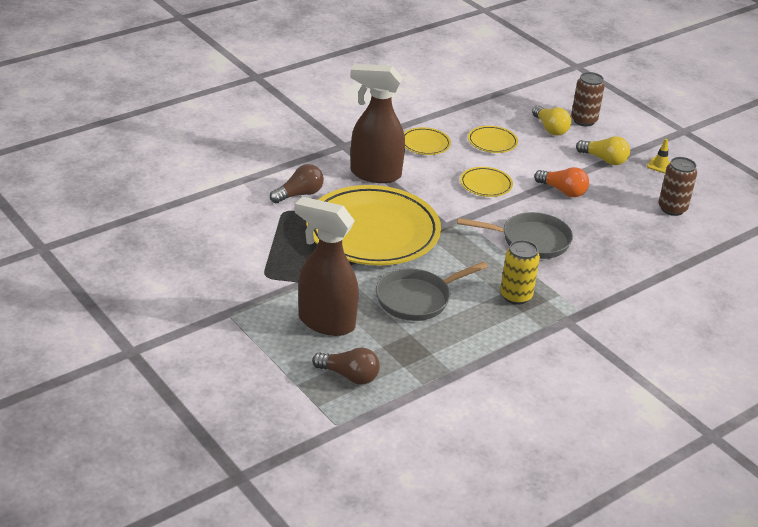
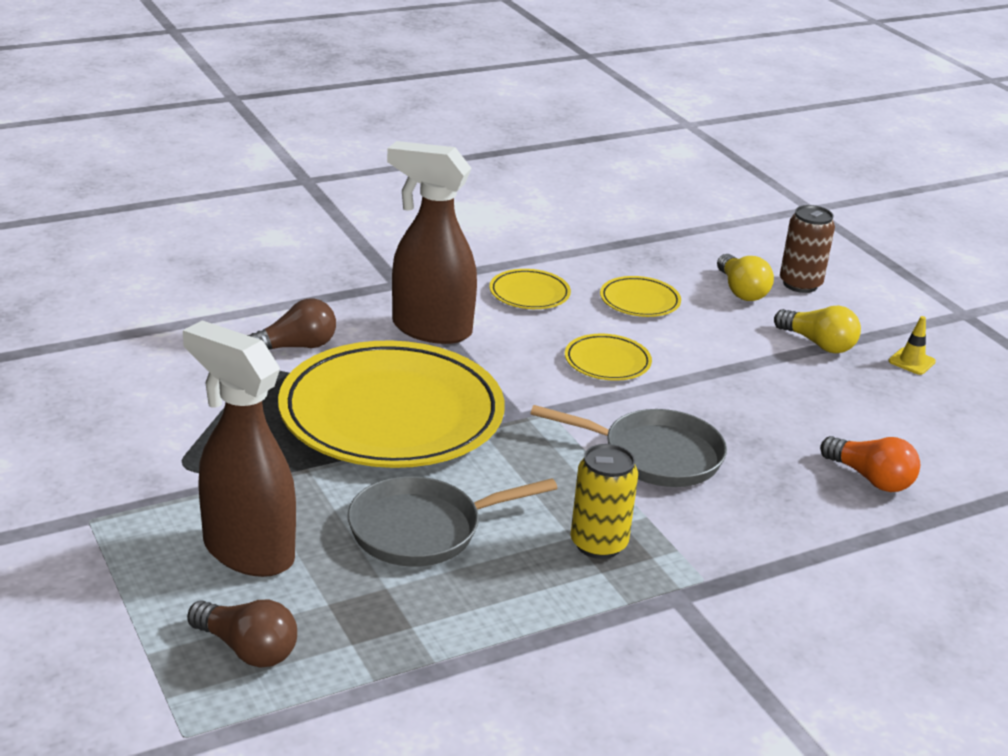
camera: 10 degrees right, 5 degrees down
(563, 191) = (734, 384): orange light bulb -> orange light bulb (871, 479)
(672, 209) = (917, 430): brown can -> none

